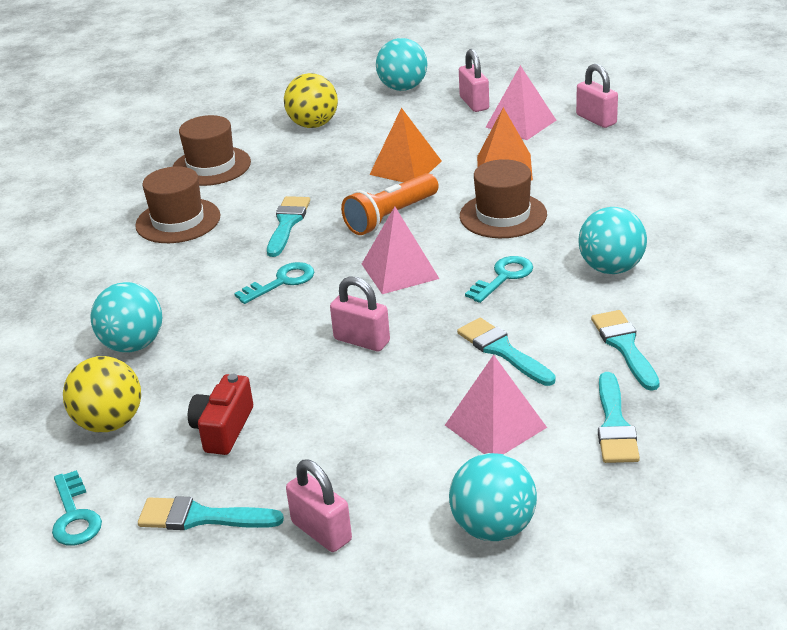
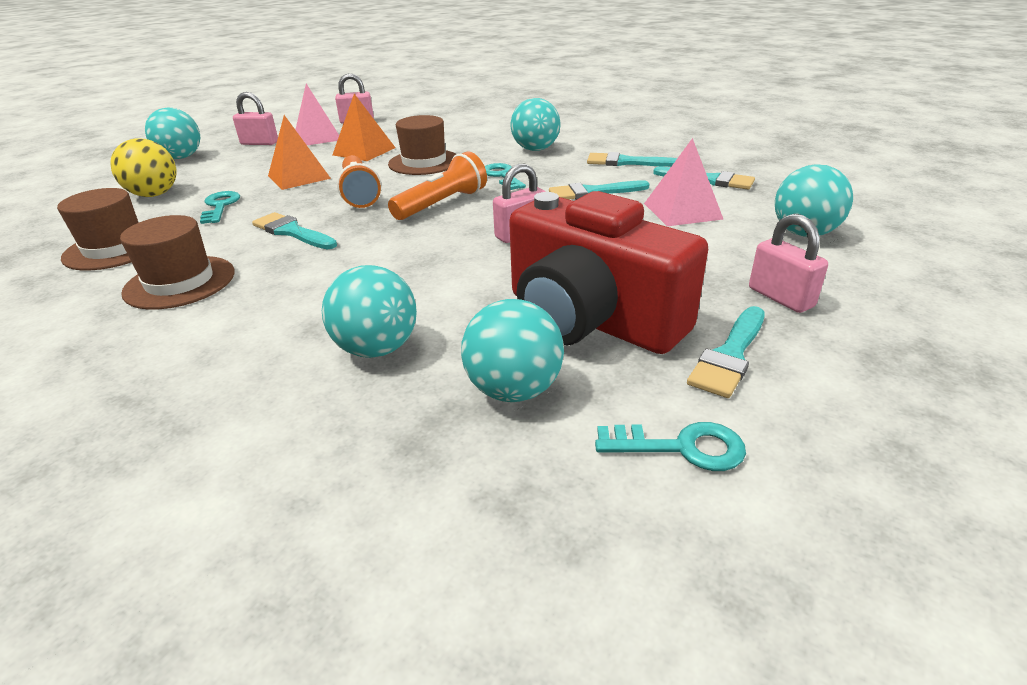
camera: 65 degrees left, 0 degrees up
(109, 423) = (514, 390): yellow ball -> turquoise ball
(223, 429) = (590, 319): red camera -> red camera, size x2.15
(281, 282) = (383, 250): turquoise key -> turquoise key (220, 206)
(321, 531) = (780, 297): pink padlock -> pink padlock turned 75 degrees clockwise
(399, 271) = (442, 204): pink pyramid -> orange flashlight

